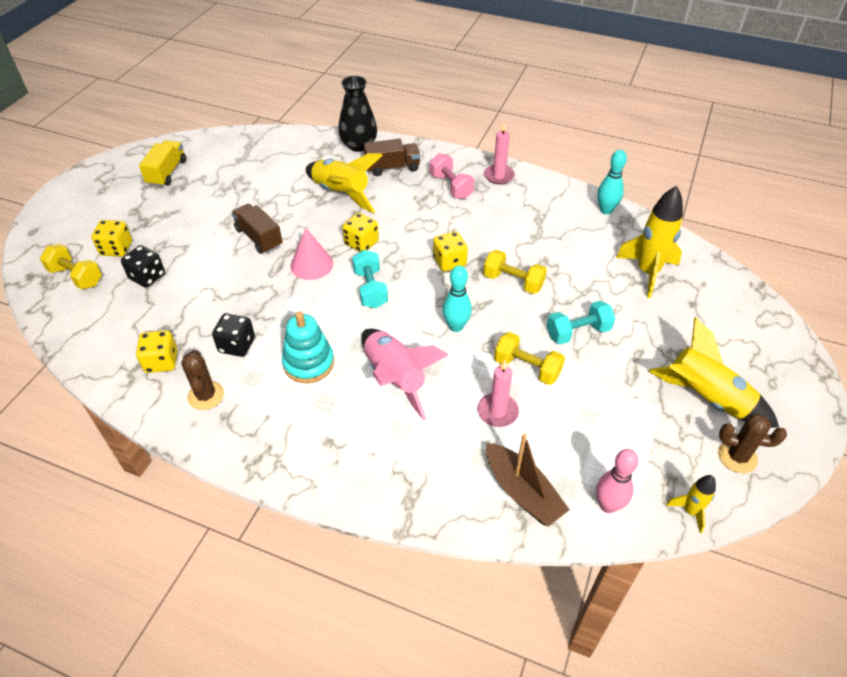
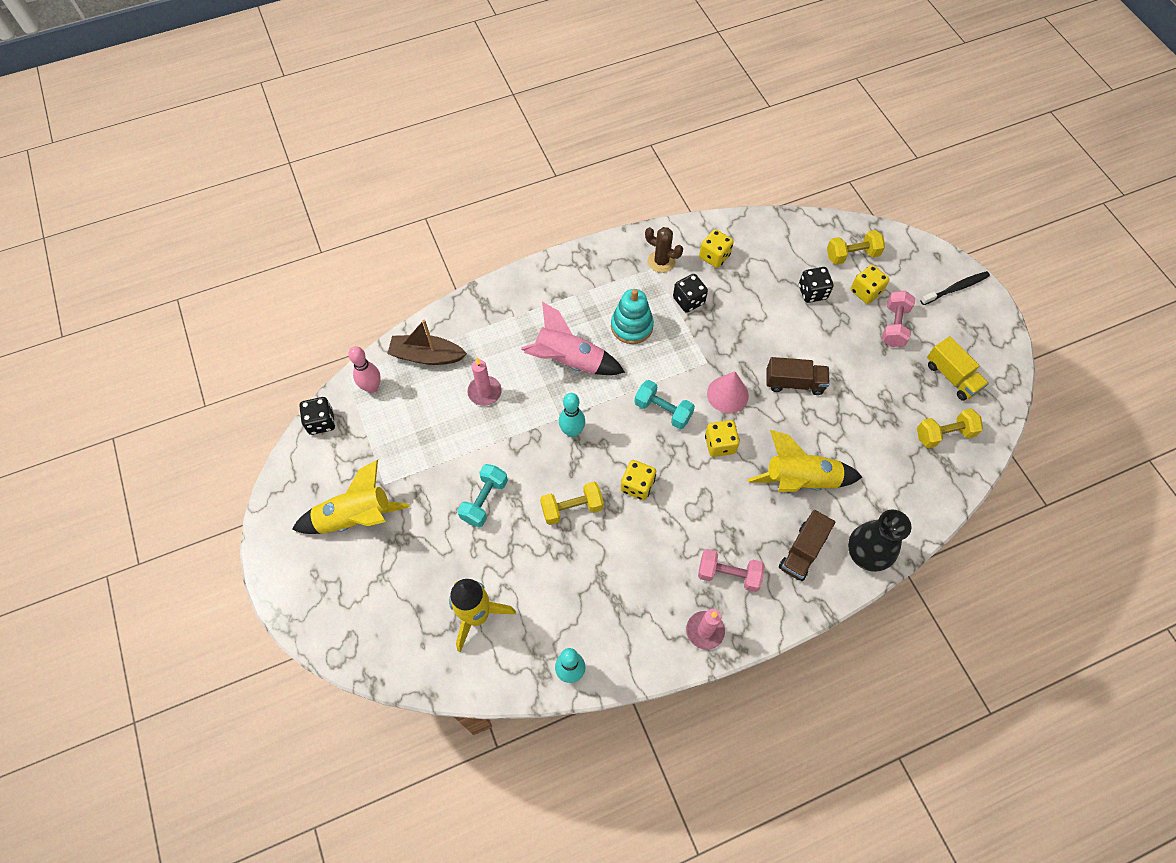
camera: 135 degrees right, 15 degrees up
(66, 207) = (955, 288): none -> black toothbrush
(142, 218) = (894, 326): none -> pink dumbbell
(527, 368) = (494, 439): yellow dumbbell -> yellow dumbbell (944, 434)
(690, 511) = (321, 422): yellow rocket -> black dice
(737, 457) = (311, 485): brown cactus -> none

